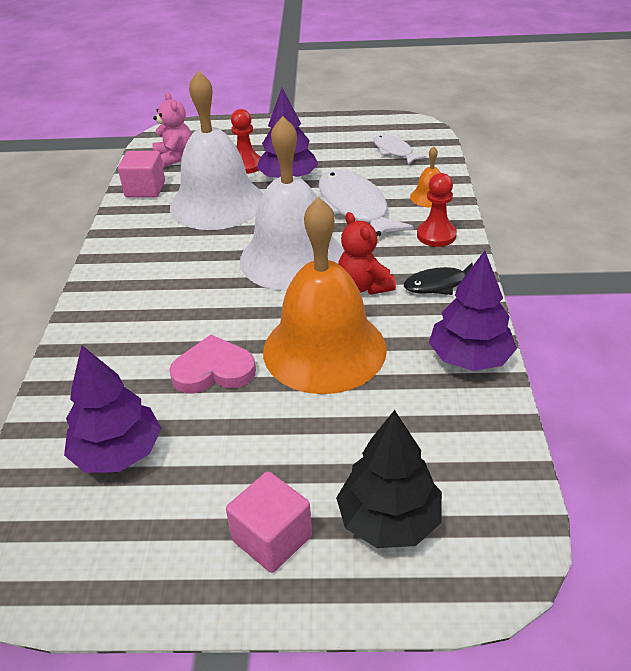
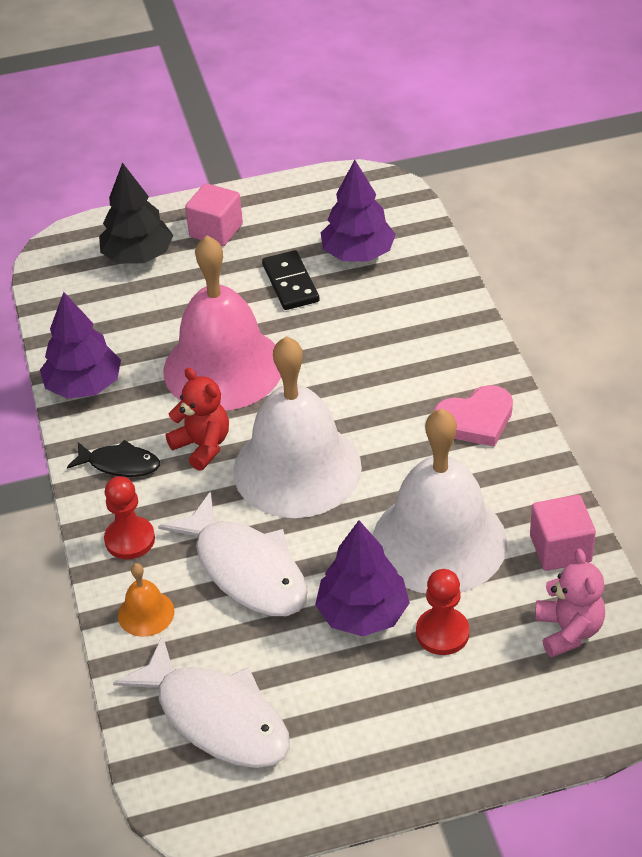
camera: 165 degrees right, 5 degrees up
(175, 157) = (568, 631): pink teddy bear -> pink teddy bear turned 150 degrees counterclockwise
(213, 370) = (318, 328): pink heart -> pink heart (475, 420)
(214, 430) = (291, 283): none -> black domino
(324, 349) = (223, 367): orange bell -> pink bell
(394, 151) = (216, 717): white fish -> white fish, size x1.84
(439, 284) = (120, 464): black fish -> black fish turned 45 degrees clockwise

